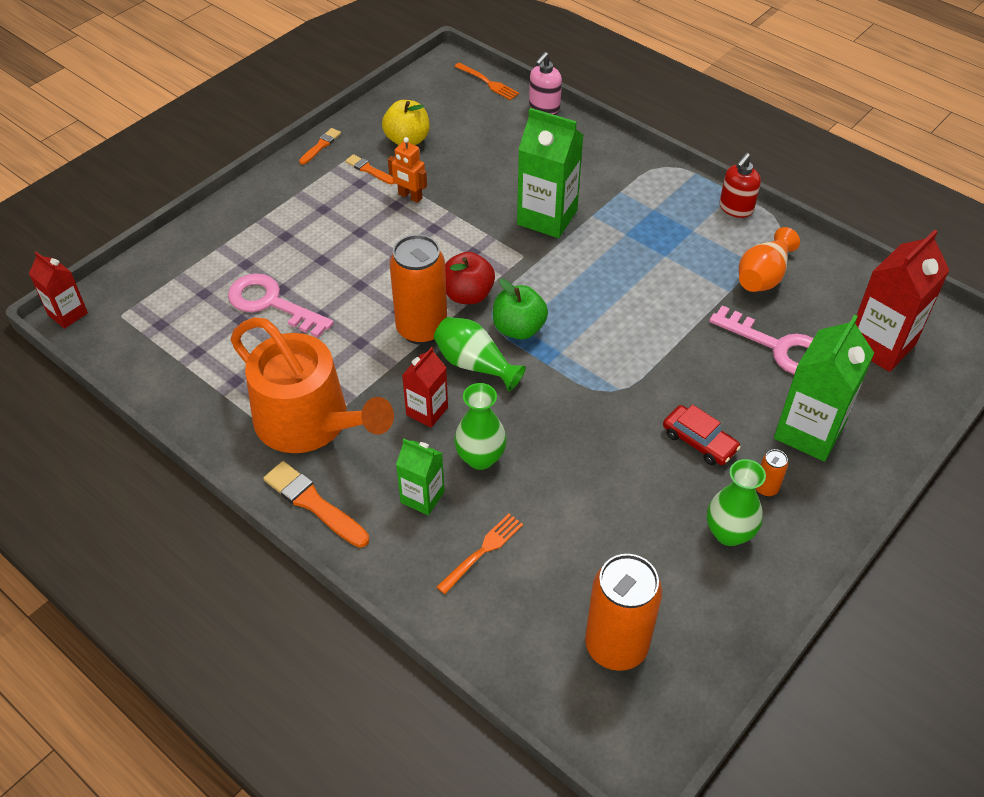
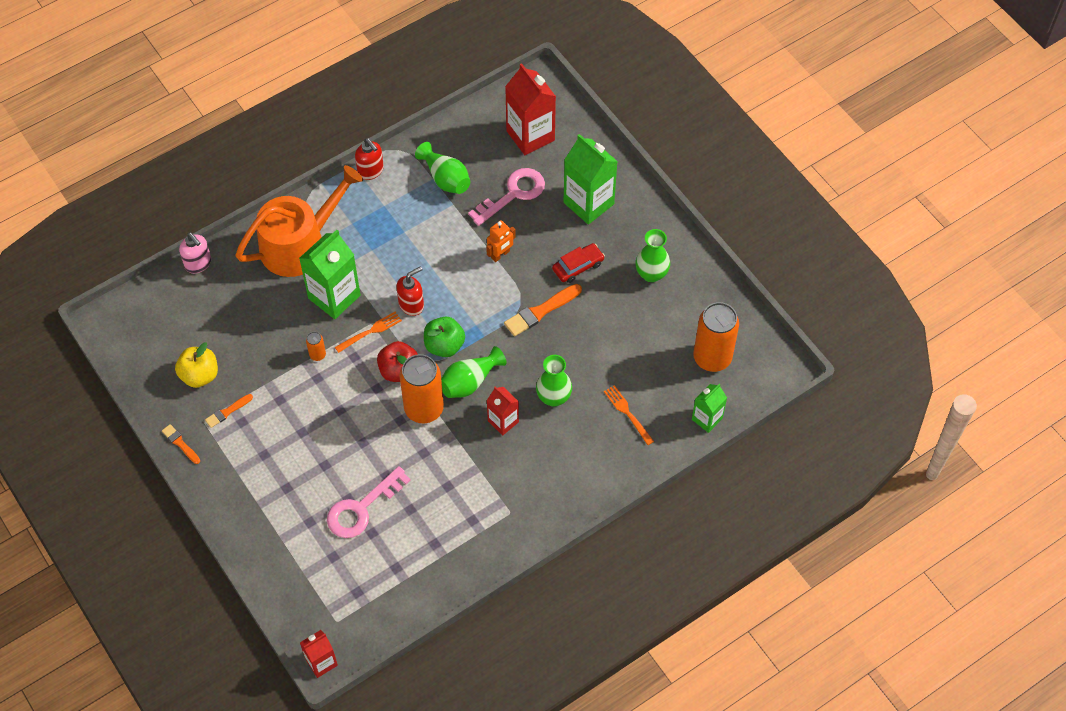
camera: 75 degrees left, 10 degrees up
(310, 422) = (490, 498): orange watering can -> orange watering can (299, 244)
(313, 503) = (562, 507): orange brush -> orange brush (540, 311)
(410, 196) = (273, 387): orange robot -> orange robot (500, 255)
(422, 497) = (576, 439): green carton -> green carton (707, 419)
(488, 82) = (146, 296): orange fork -> orange fork (370, 331)
(565, 285) = (411, 304): none -> red soap dispenser
(763, 276) = (445, 178): orange vase -> green vase
(766, 488) = (624, 242): orange can -> orange can (317, 355)

